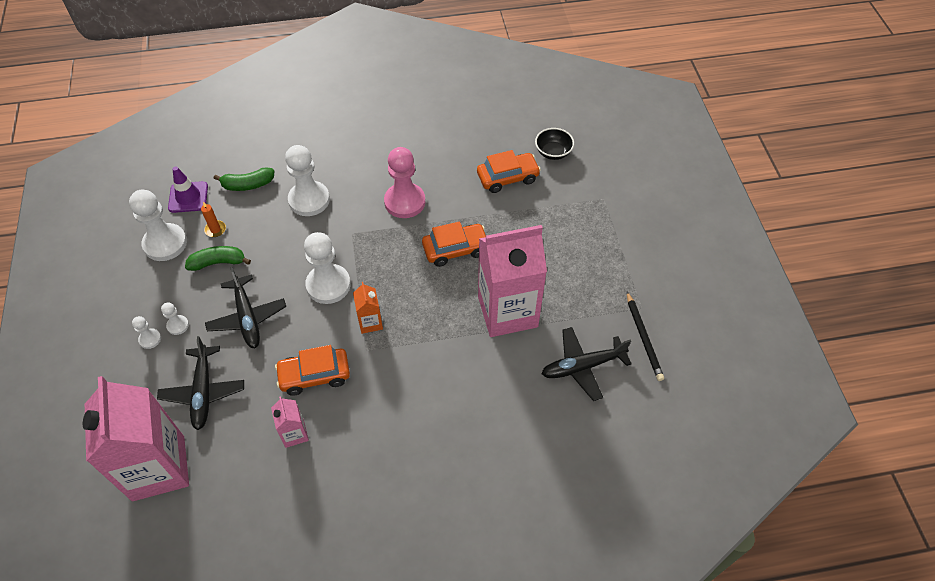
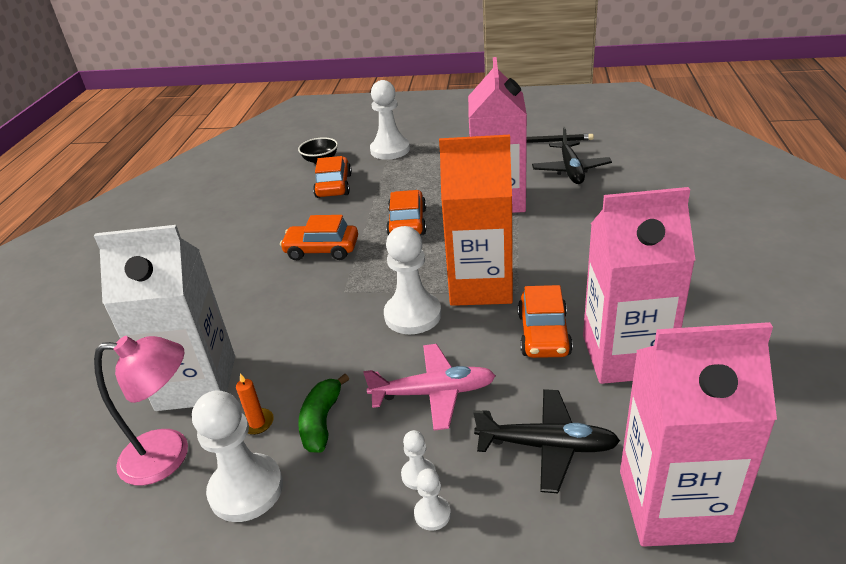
camera: 70 degrees left, 20 degrees down
(188, 197) = (169, 455): purple traffic cone -> pink lamp
(247, 317) = (433, 393): black plane -> pink plane
(248, 185) = (196, 383): green banana -> white carton
(294, 434) = (625, 356): pink carton -> pink carton, size x2.30
(309, 200) = (267, 324): white pawn -> white pawn (390, 150)
(370, 322) = (480, 286): orange carton -> orange carton, size x2.30
(405, 202) = (322, 250): pink pawn -> orange car

